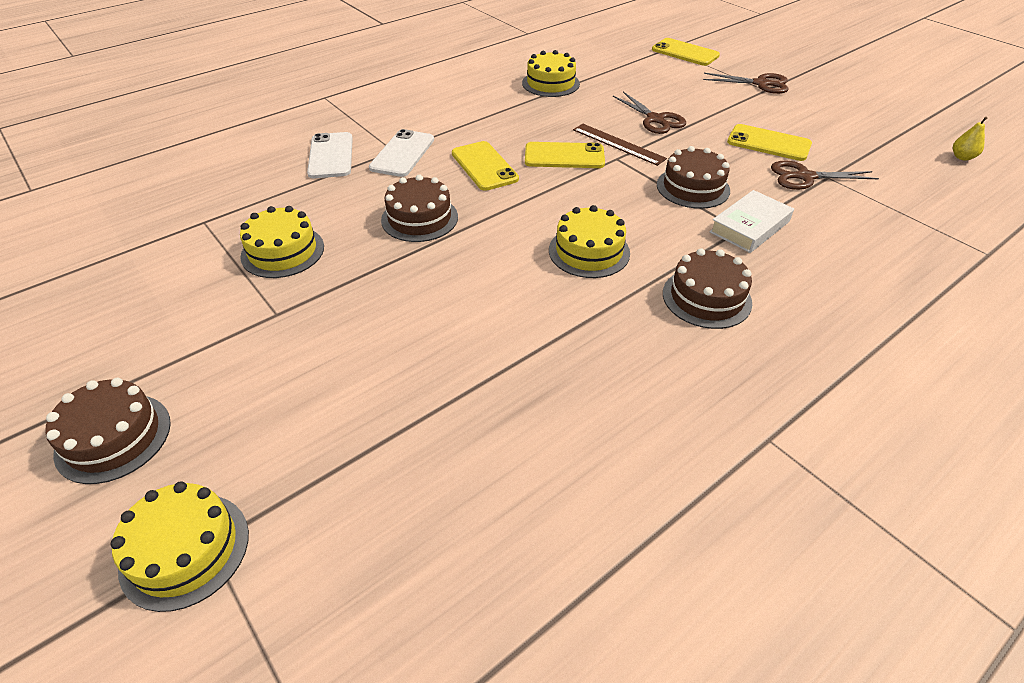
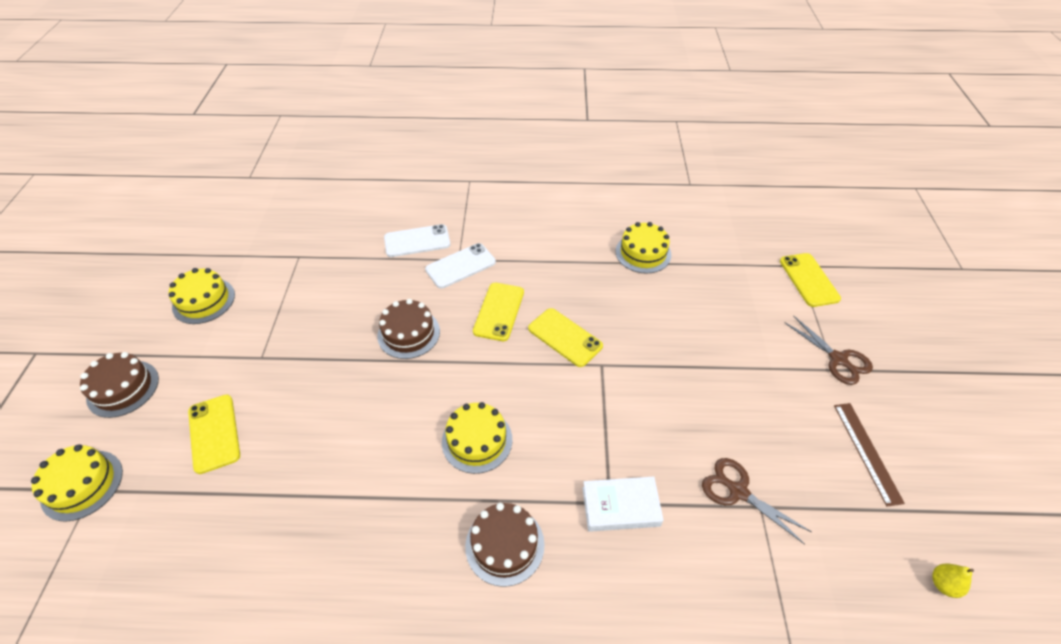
camera: 40 degrees right, 5 degrees up
(283, 251) = (311, 309): yellow cake -> yellow cake (204, 301)
(331, 156) = (417, 241): white phone -> white phone turned 45 degrees clockwise
(618, 144) = (620, 351): brown ruler -> brown ruler (867, 452)
(655, 119) = (683, 343): brown scissors -> none
(693, 187) = (625, 435): brown cake -> none
(768, 143) = (753, 433): yellow phone -> yellow phone (214, 433)

